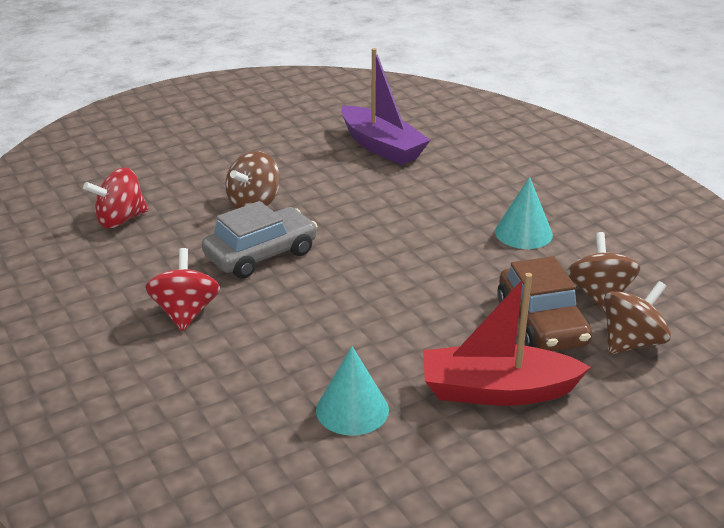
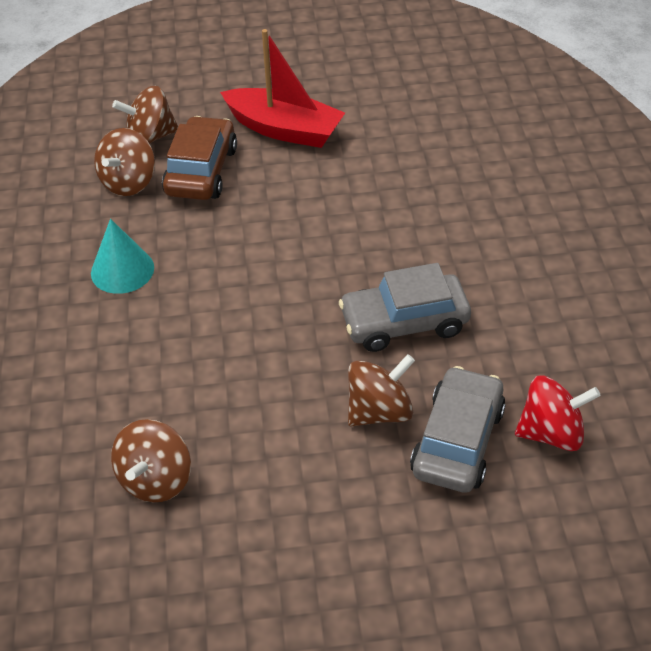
camera: 155 degrees left, 15 degrees up
(185, 313) = (503, 269): red spinning top -> none
(190, 202) = (457, 441): none -> grey car
(352, 409) = (398, 144): turquoise cone -> none
(381, 147) = (156, 479): purple boat -> brown spinning top

